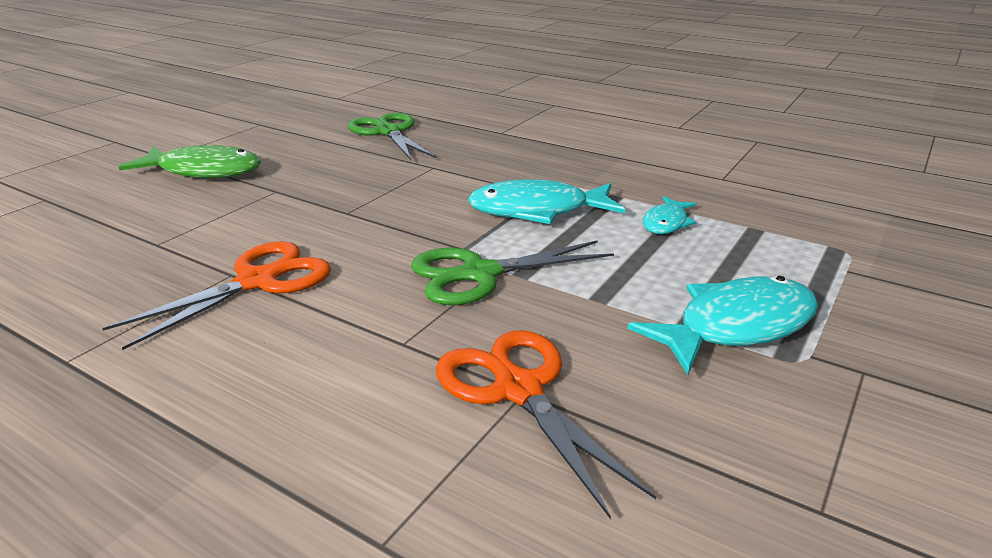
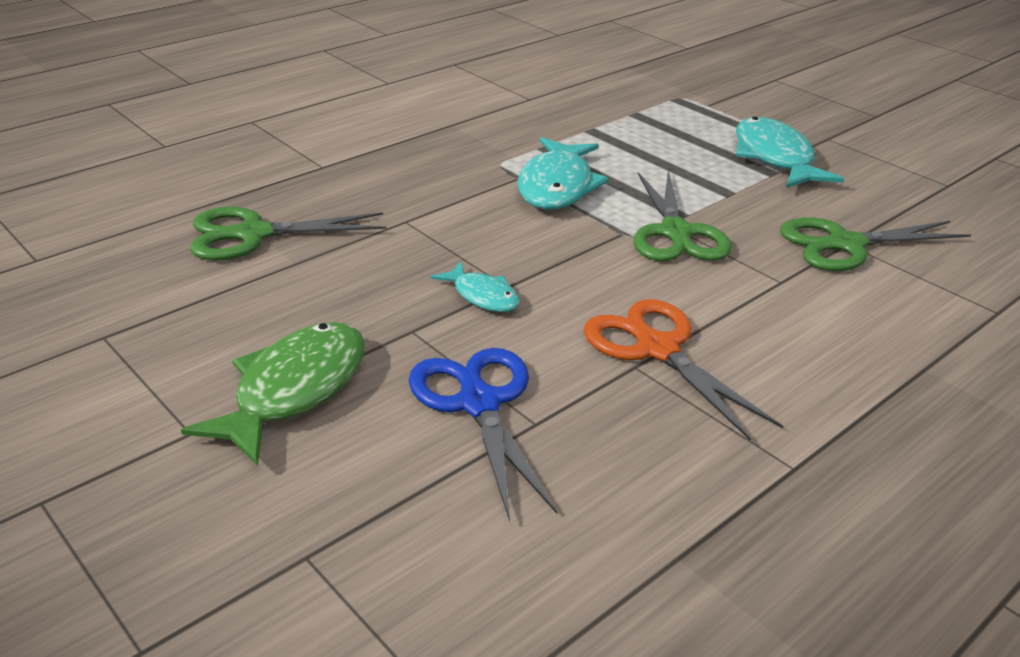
camera: 75 degrees left, 5 degrees up
(183, 222) = (479, 403): none -> blue scissors
(518, 390) = (845, 244): orange scissors -> green scissors
(666, 223) = (609, 141): turquoise fish -> turquoise fish (482, 296)

